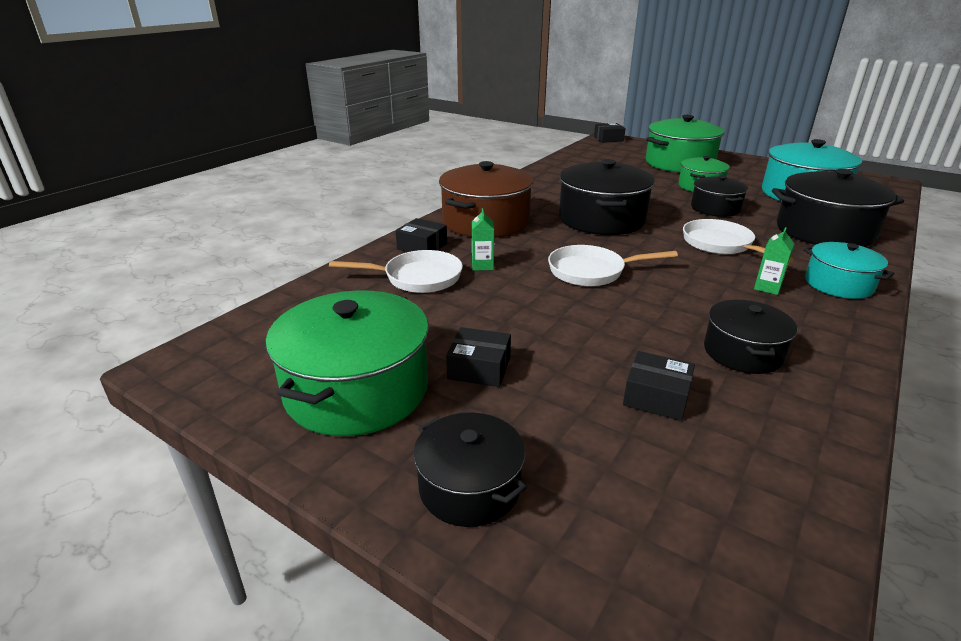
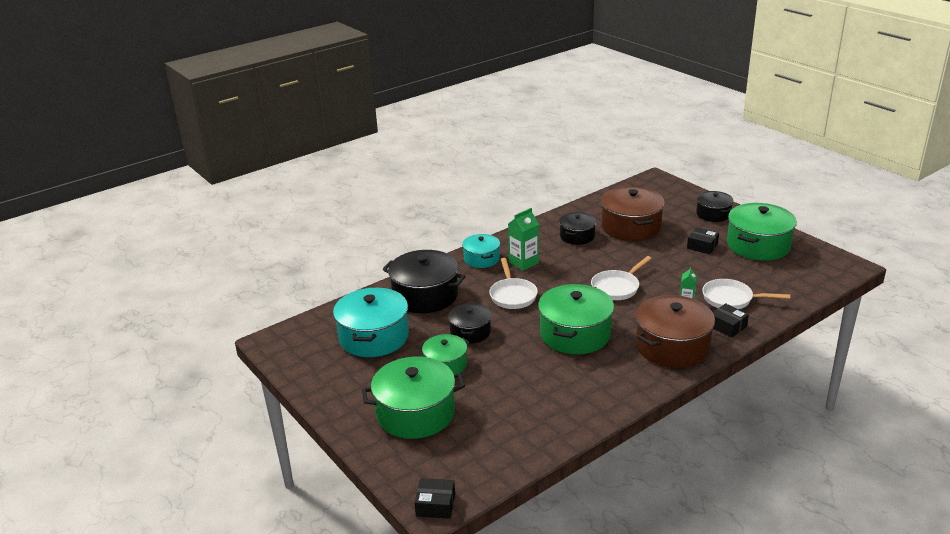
camera: 160 degrees left, 0 degrees up
(591, 271) = (617, 287): white pan -> white pan turned 120 degrees clockwise
(601, 219) = (575, 334): black pot -> green pot
(656, 397) = (631, 227): black box -> brown pot
(767, 287) = (523, 263): green carton -> green carton, size x1.67

